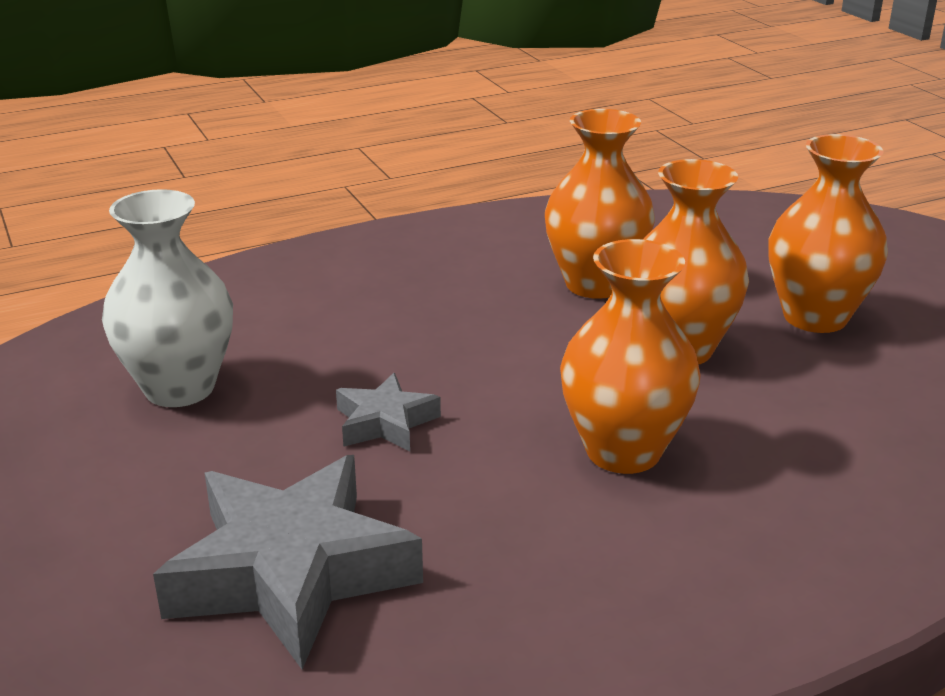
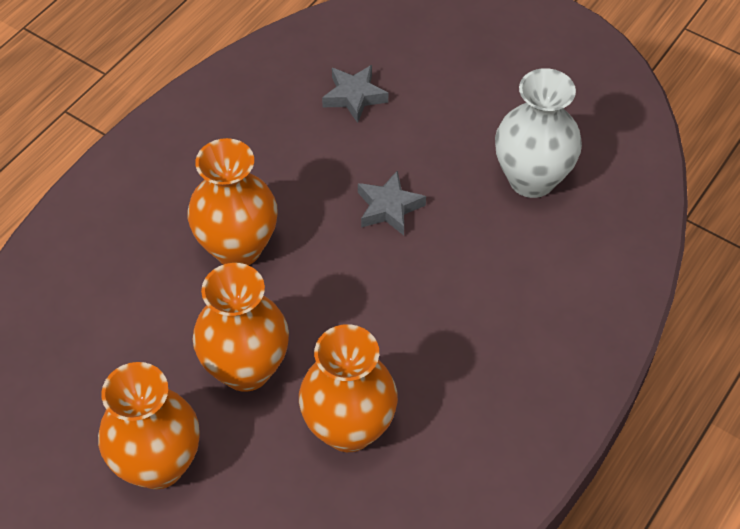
camera: 150 degrees right, 25 degrees up
(292, 572) = (354, 97): grey star -> grey star, size x0.50

